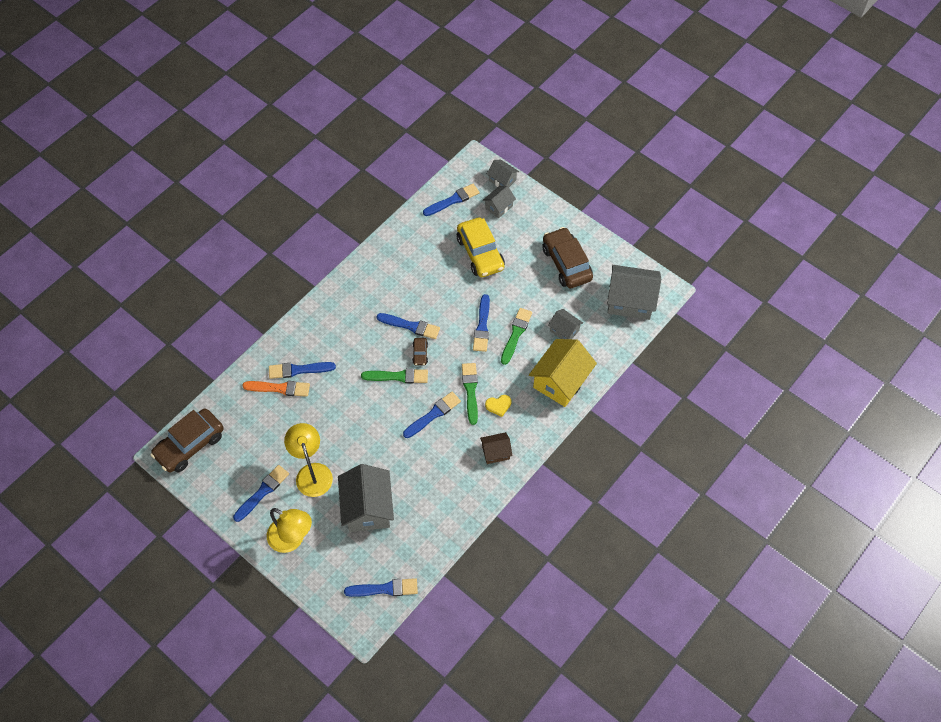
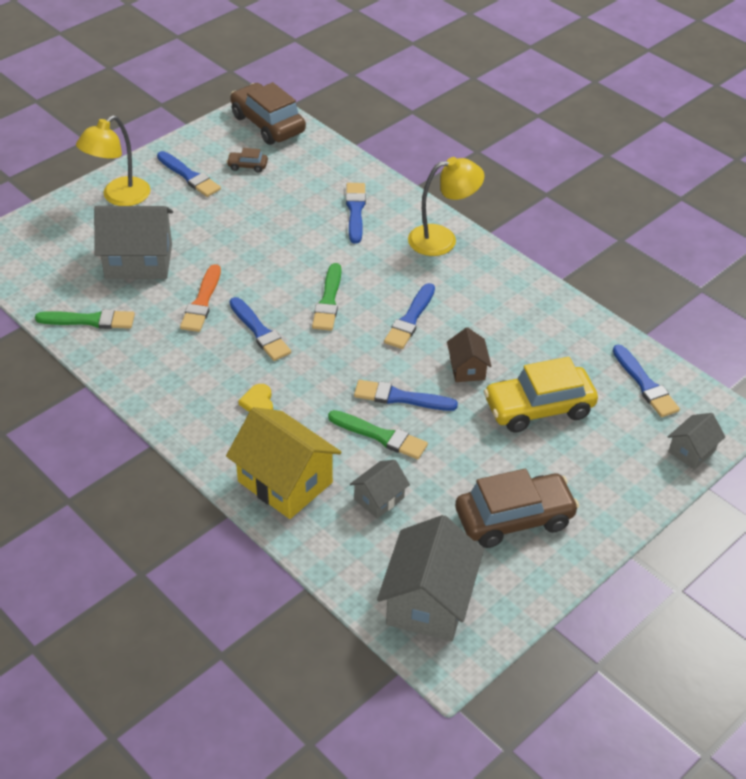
camera: 95 degrees right, 15 degrees down
(279, 388) = (331, 194): orange brush -> orange brush (202, 302)
(312, 472) = (203, 216): yellow lamp -> yellow lamp (442, 239)
(384, 589) = (23, 269): blue brush -> none
(420, 354) = (362, 326): brown car -> brown car (247, 166)
(470, 391) = (290, 374): green brush -> green brush (90, 320)
(495, 452) = (182, 392): brown house -> brown house (467, 368)
(499, 207) = (634, 440): grey house -> none

